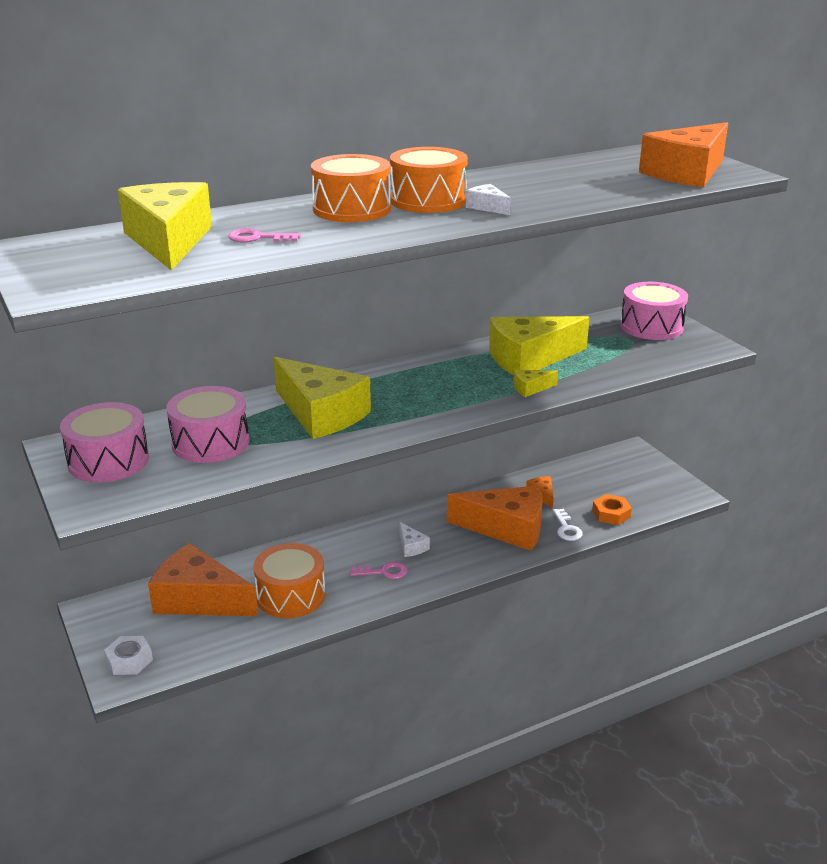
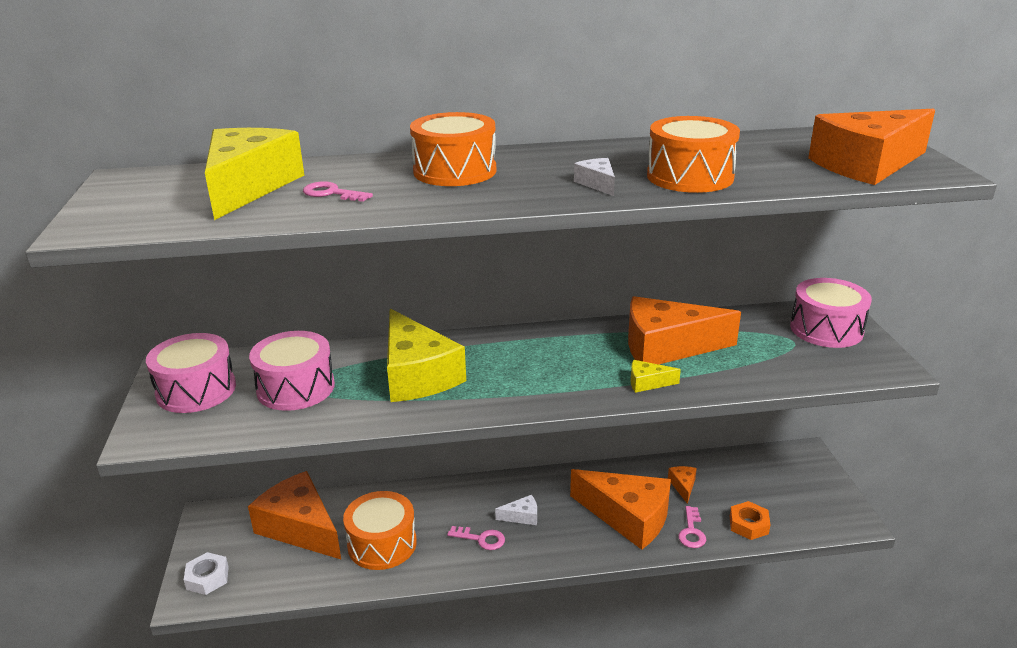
camera: 20 degrees right, 0 degrees up
(411, 546) = (522, 516): white cheese -> white cheese turned 90 degrees counterclockwise
(428, 200) = (541, 169): orange drum -> orange drum (690, 177)
(529, 359) = (666, 347): yellow cheese -> orange cheese
(566, 528) = (691, 532): white key -> pink key

